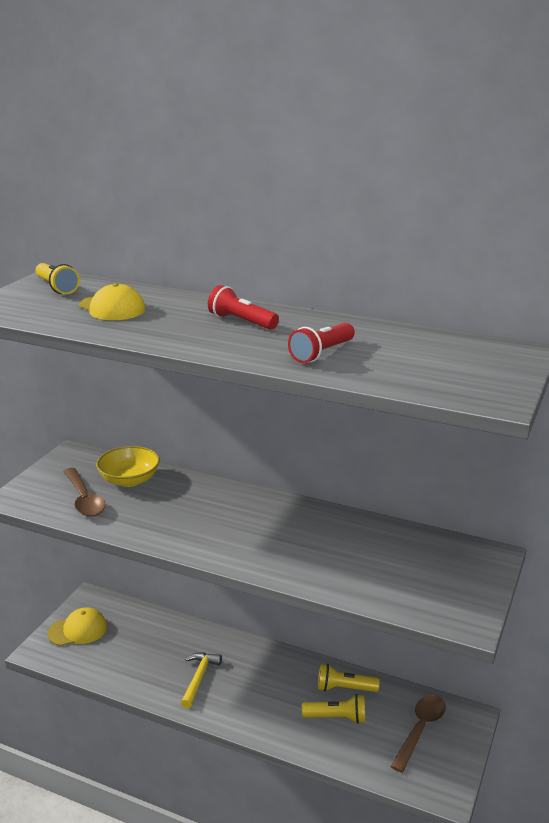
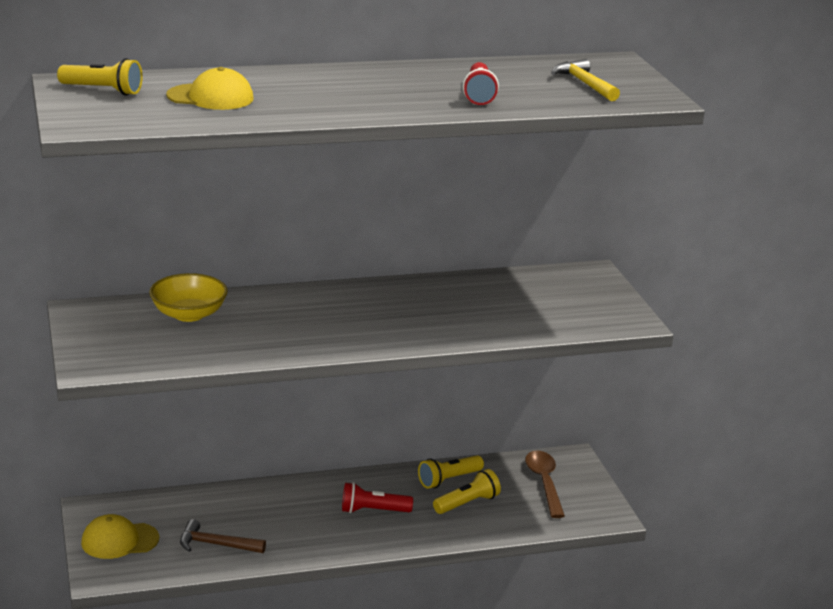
camera: 40 degrees left, 0 degrees up
(78, 630) = (119, 541): yellow cap -> yellow cap turned 135 degrees counterclockwise
(84, 499) = (170, 344): brown spoon -> none
(128, 663) = (216, 545): none -> brown hammer
(199, 678) = (305, 527): yellow hammer -> yellow hammer (584, 84)
(241, 322) = (360, 84): red flashlight -> red flashlight (373, 511)

